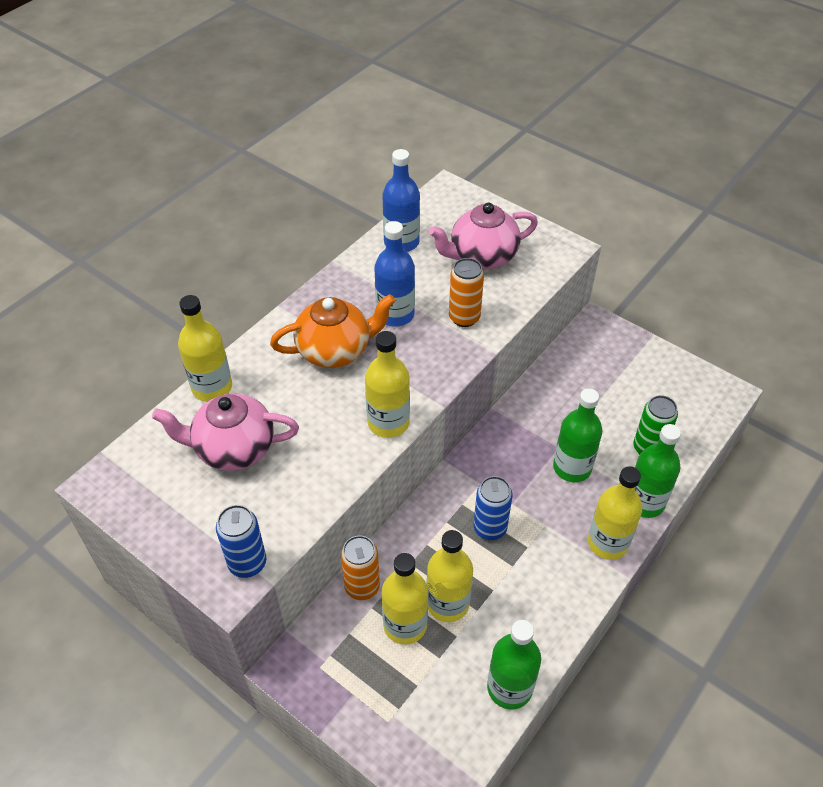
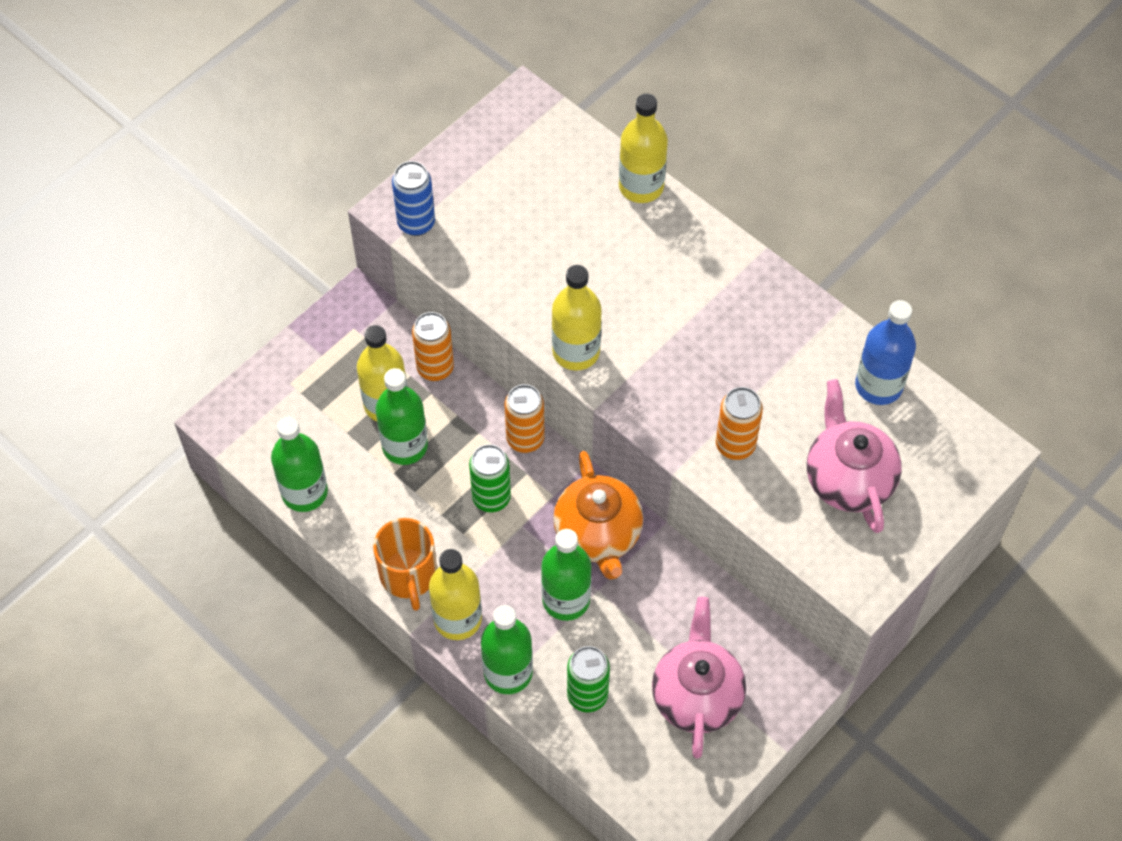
camera: 95 degrees right, 10 degrees up
(233, 449) = (555, 208): pink teapot -> pink teapot (696, 695)
(335, 350) = (688, 304): orange teapot -> orange teapot (598, 535)
(395, 314) = (744, 369): blue bottle -> none
(429, 508) = (525, 439): none -> orange can
(447, 603) = (405, 446): yellow bottle -> green bottle
(490, 528) = (491, 498): blue can -> green can
(576, 585) = (408, 575): none -> orange mug

